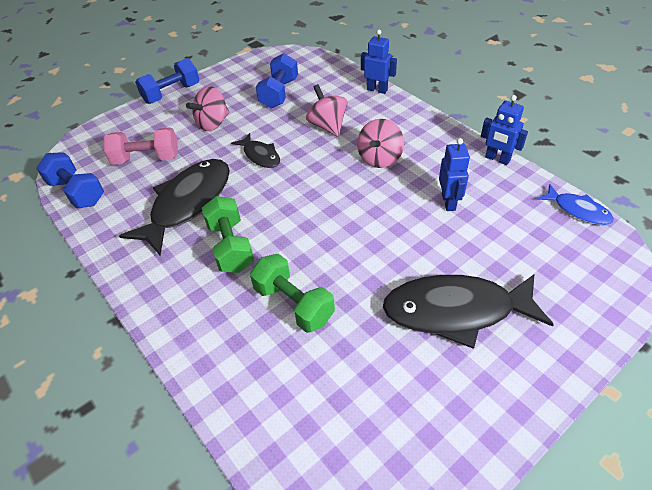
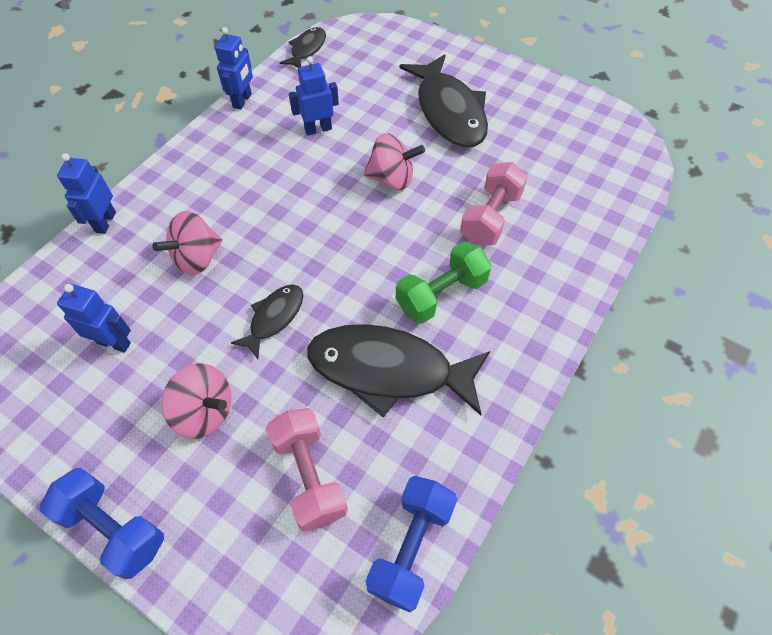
camera: 110 degrees left, 10 degrees up
(279, 93) = (114, 343): blue dumbbell -> blue robot
(293, 304) = (490, 217): green dumbbell -> pink dumbbell
(379, 158) = (258, 193): pink spinning top -> pink spinning top (392, 179)
(578, 210) = (307, 49): blue fish -> black fish

